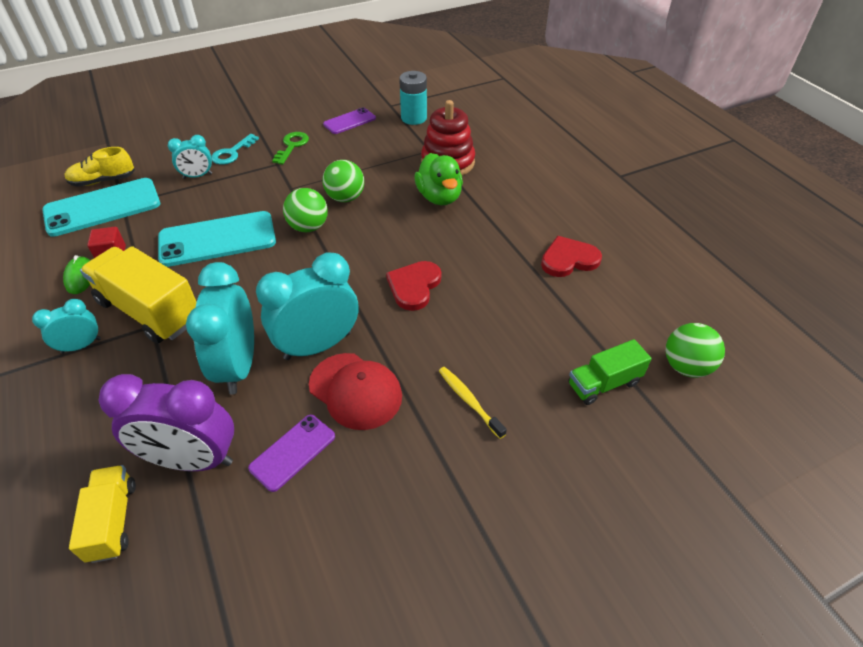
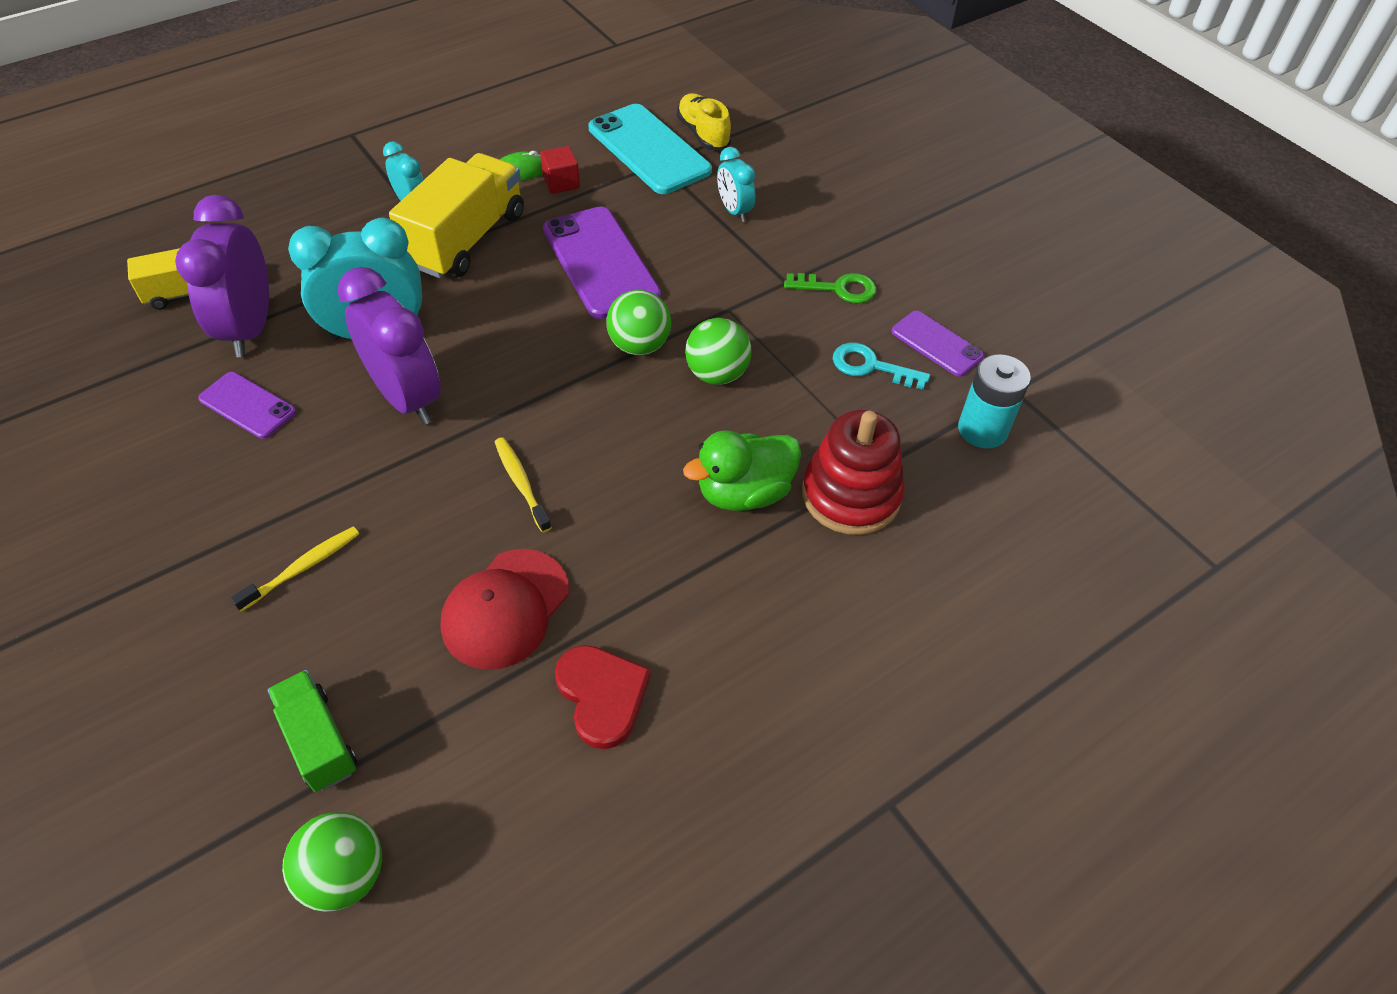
camera: 80 degrees right, 5 degrees up
(217, 239) = (600, 262): turquoise phone -> purple phone
(232, 153) = (800, 230): turquoise key -> turquoise key (871, 366)
(318, 345) = (407, 397): turquoise clock -> purple clock
(355, 391) = (330, 446): red cap -> red cap (505, 609)
(414, 286) = (521, 483): red heart -> yellow toothbrush

